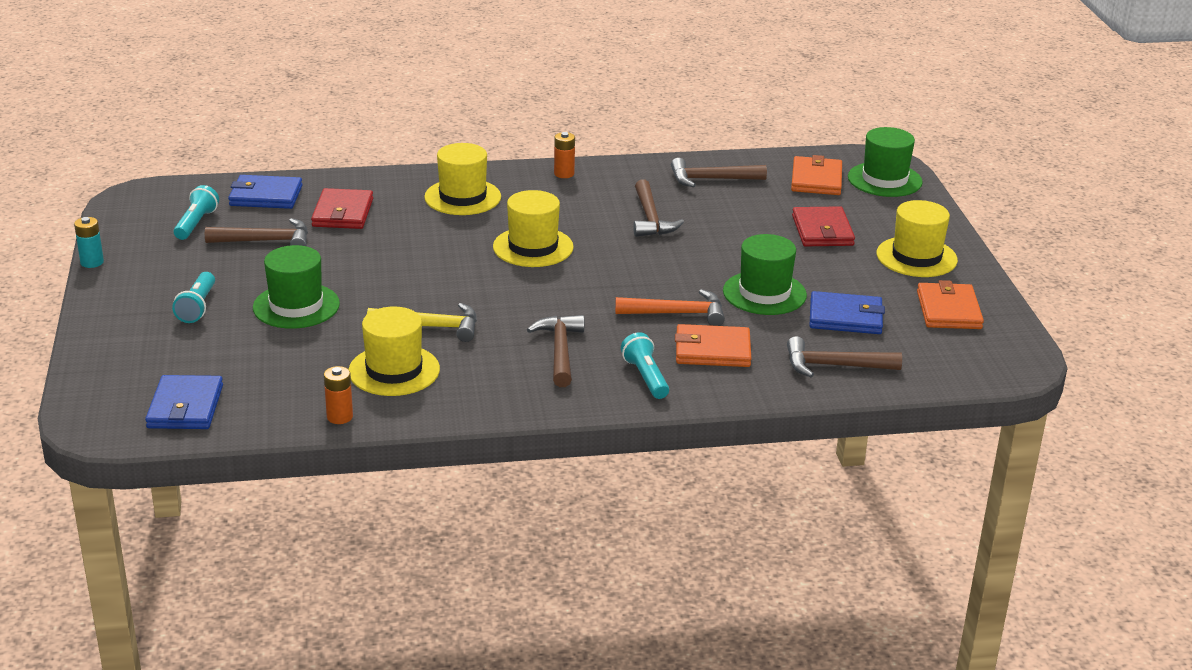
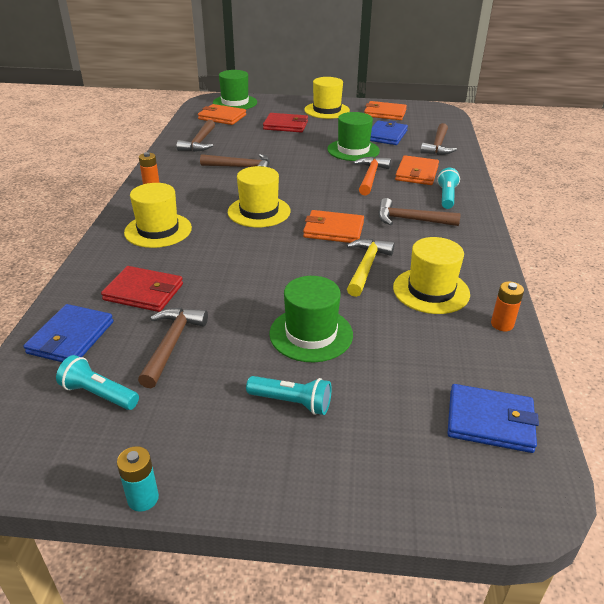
camera: 75 degrees left, 5 degrees up
(509, 299) = (333, 230): none -> orange wallet
(645, 377) = (446, 196): turquoise flashlight -> turquoise flashlight turned 105 degrees clockwise

